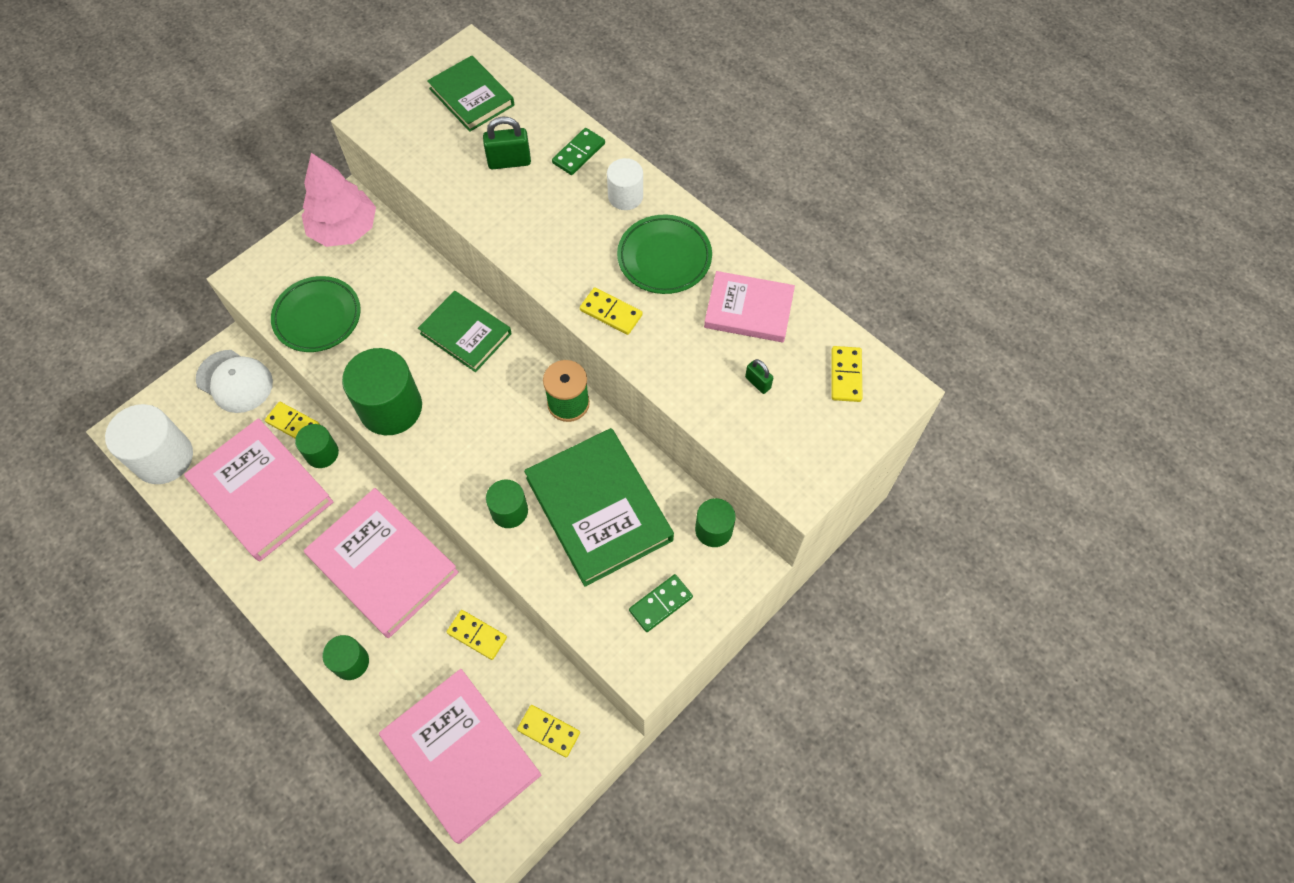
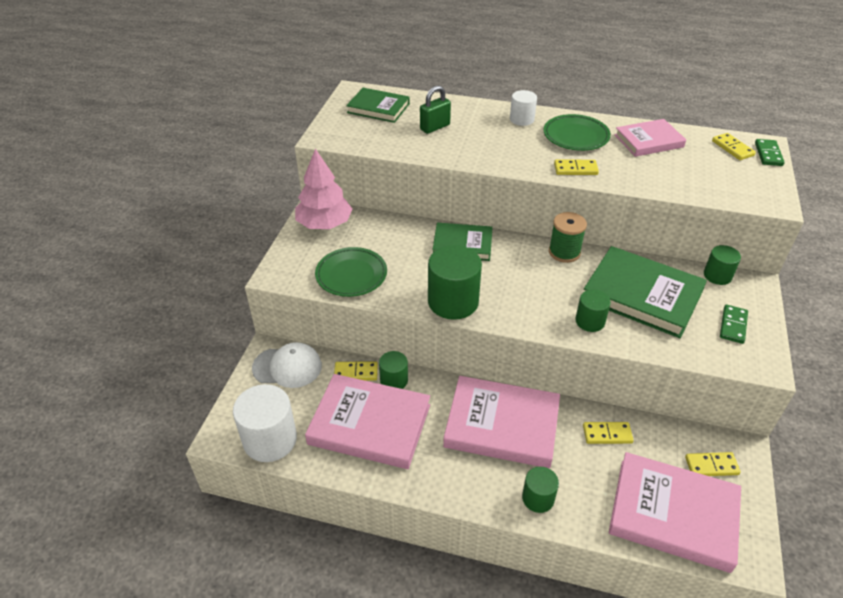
camera: 30 degrees left, 20 degrees down
(579, 153) = (472, 111): green domino -> green domino (768, 154)
(758, 383) = (693, 168): green padlock -> none

